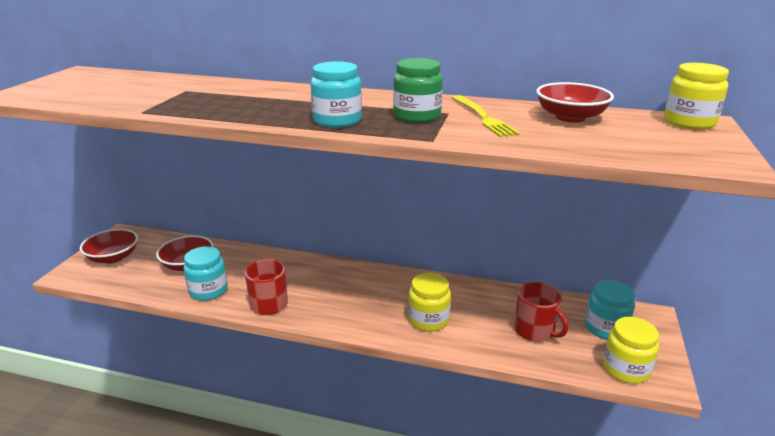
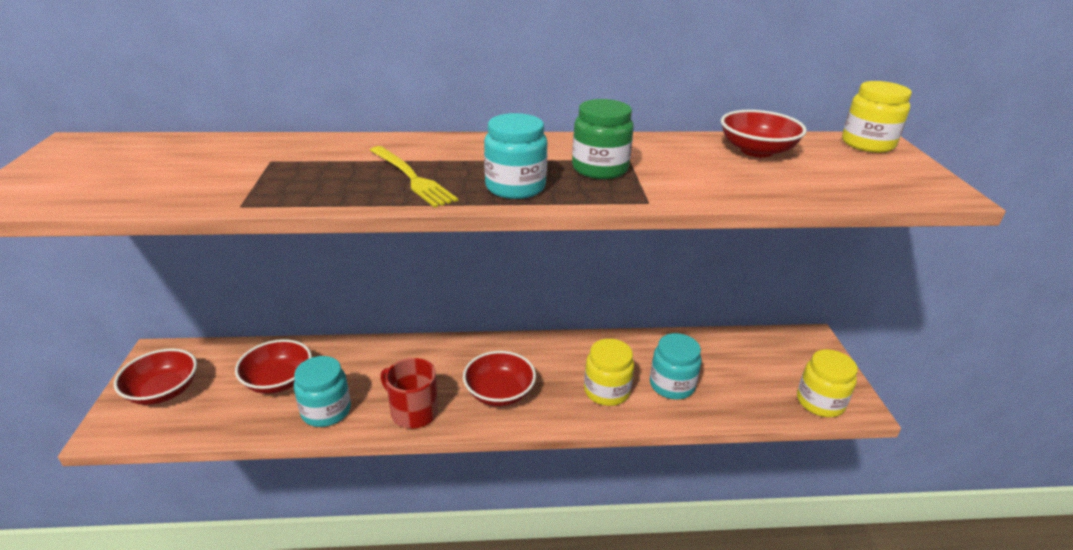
camera: 20 degrees left, 5 degrees up
(340, 304) = (499, 393): none -> red bowl
(483, 117) = (671, 161): yellow fork -> yellow fork (411, 178)
(535, 331) = (718, 379): red mug -> none
(605, 328) = (780, 360): turquoise jar -> turquoise jar (672, 385)

